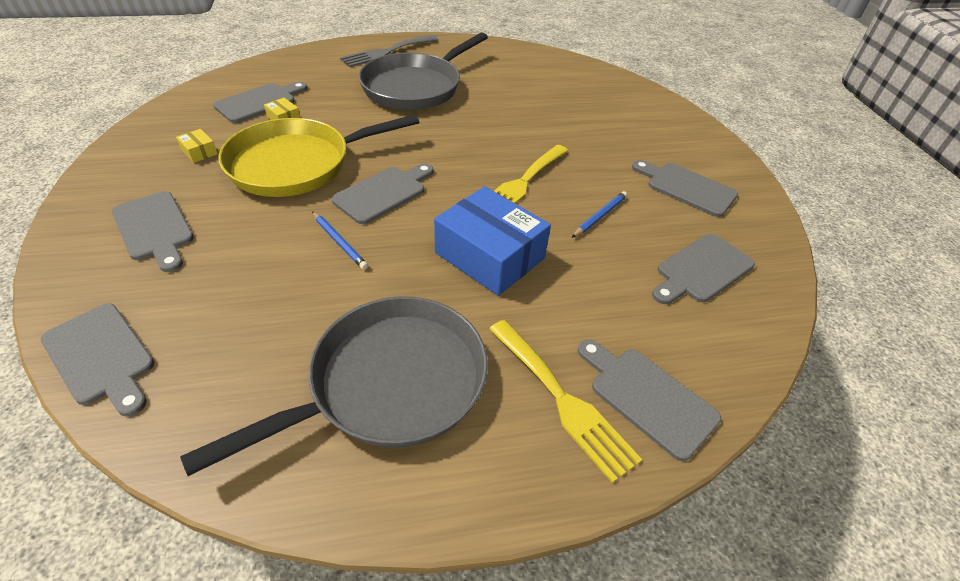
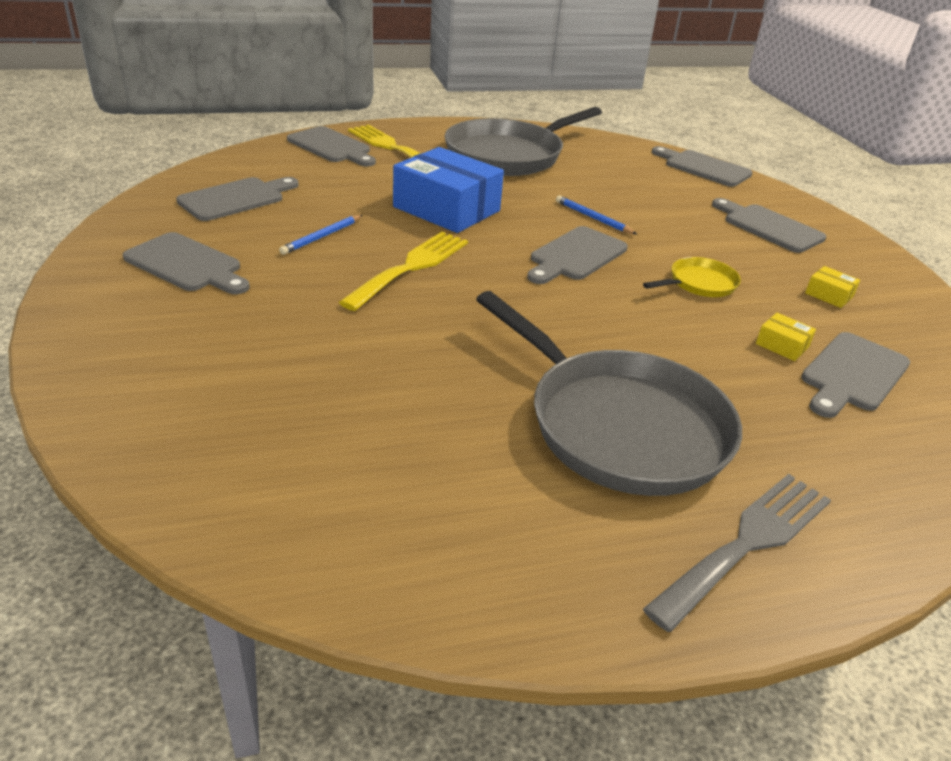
camera: 175 degrees right, 10 degrees down
(297, 164) = (699, 284): yellow pan -> yellow pan, size x0.45
(415, 87) = (619, 425): grey pan -> grey pan turned 105 degrees clockwise

